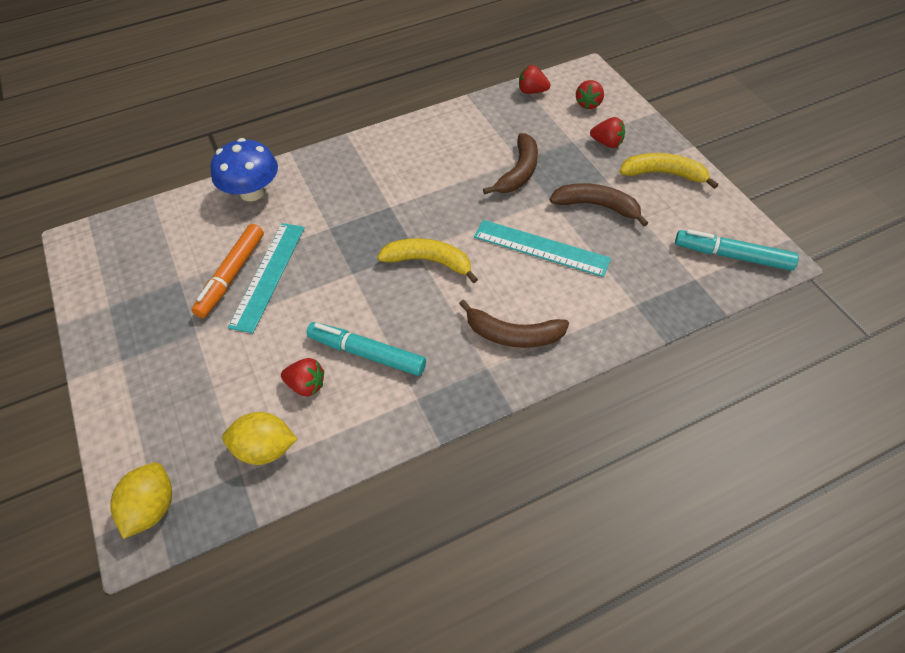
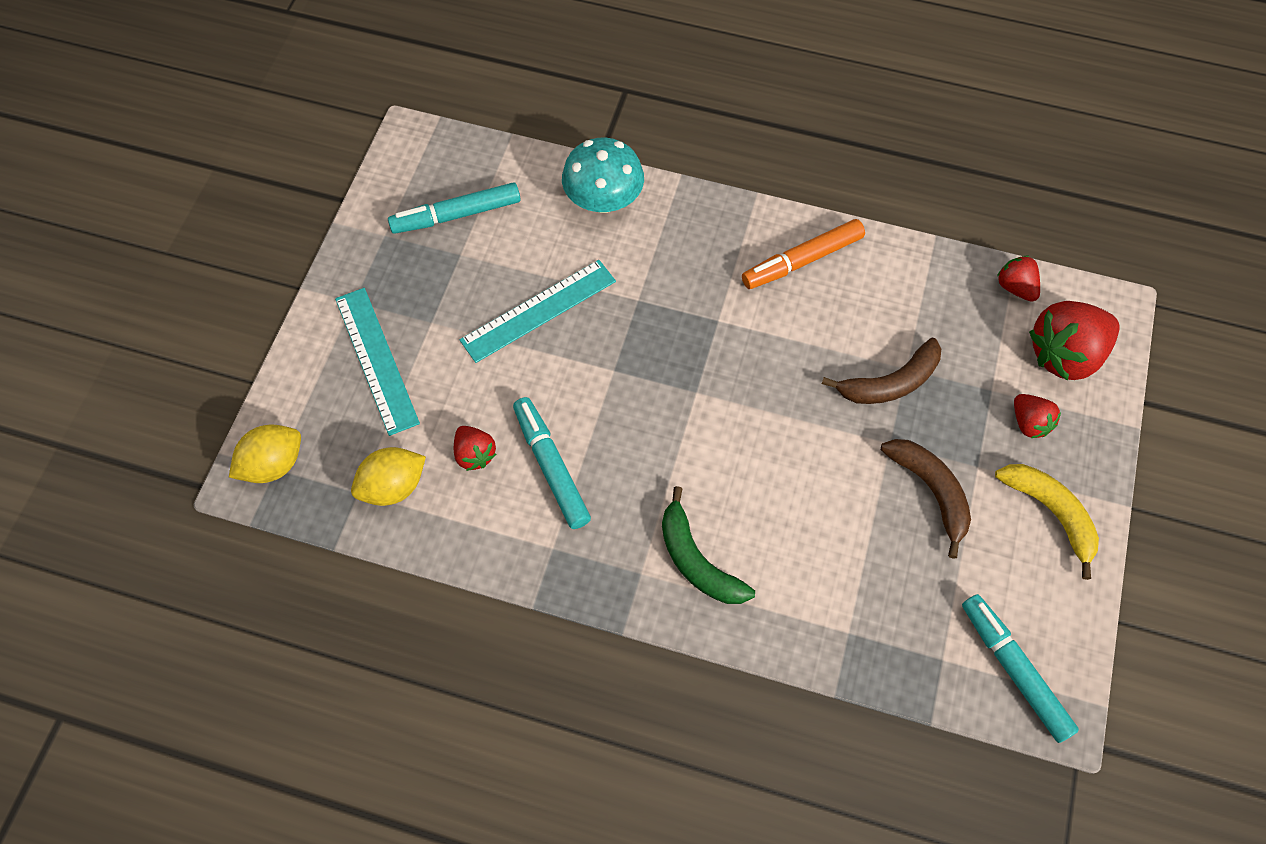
camera: 40 degrees right, 10 degrees up
(154, 261) = (456, 215): none -> turquoise marker
(232, 275) = (508, 285): orange marker -> orange marker (802, 260)
(252, 192) = (603, 200): blue mushroom -> turquoise mushroom
(265, 449) = (393, 486): yellow lemon -> yellow lemon turned 75 degrees counterclockwise
(429, 261) = (695, 416): yellow banana -> none
(512, 335) = (697, 560): brown banana -> green banana
(541, 248) = (820, 491): turquoise ruler -> turquoise ruler (376, 360)
(588, 104) = (1065, 355): red strawberry -> red strawberry, size x1.91

